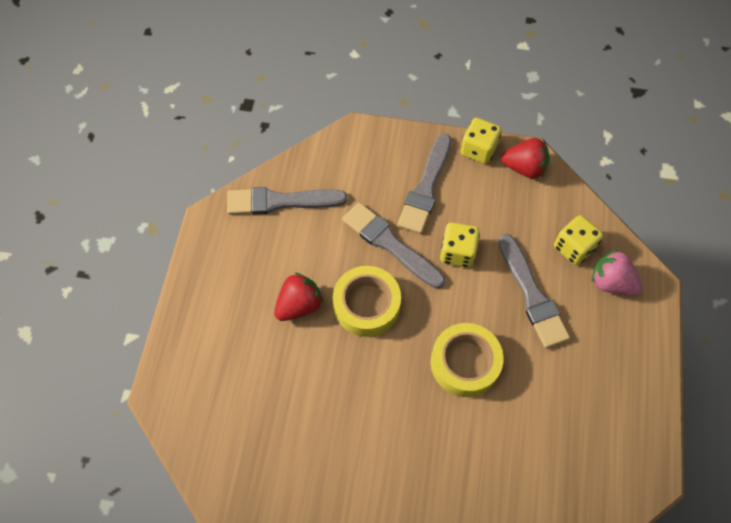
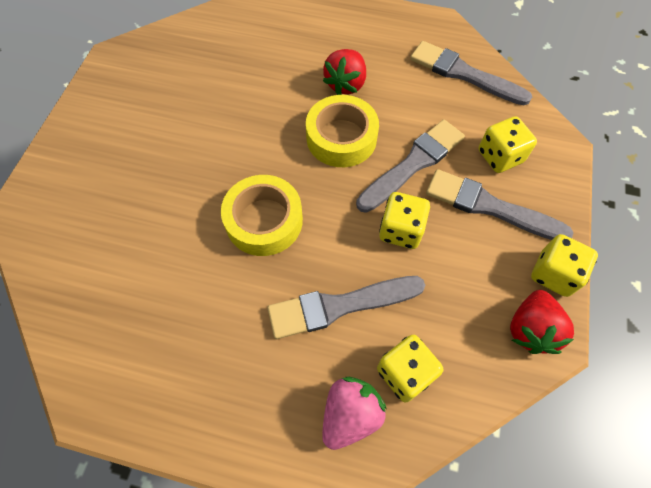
camera: 95 degrees right, 0 degrees up
(280, 201) = (464, 74): grey brush -> grey brush turned 60 degrees counterclockwise
(299, 305) = (345, 84): red strawberry -> red strawberry turned 60 degrees clockwise
(374, 178) = (500, 156): none -> yellow dice

